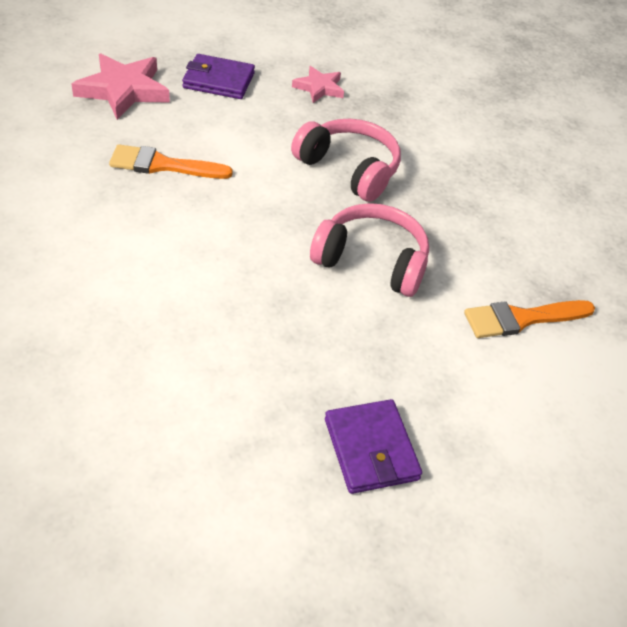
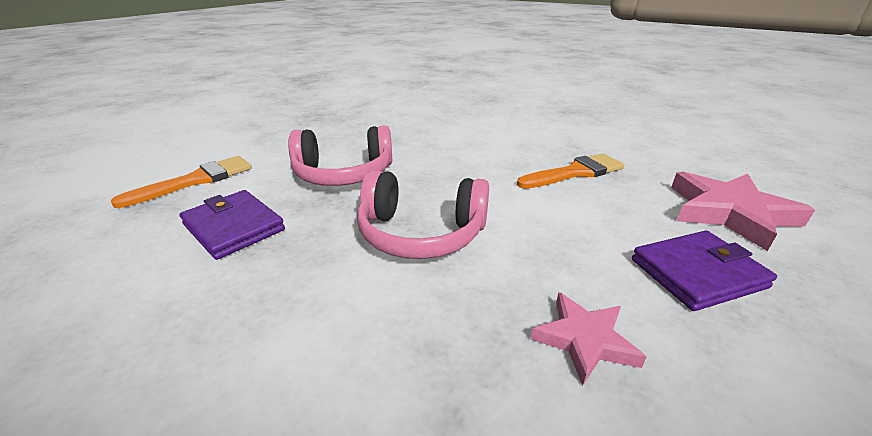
camera: 155 degrees right, 15 degrees down
(371, 449) = (300, 115): purple wallet -> purple wallet (234, 227)

